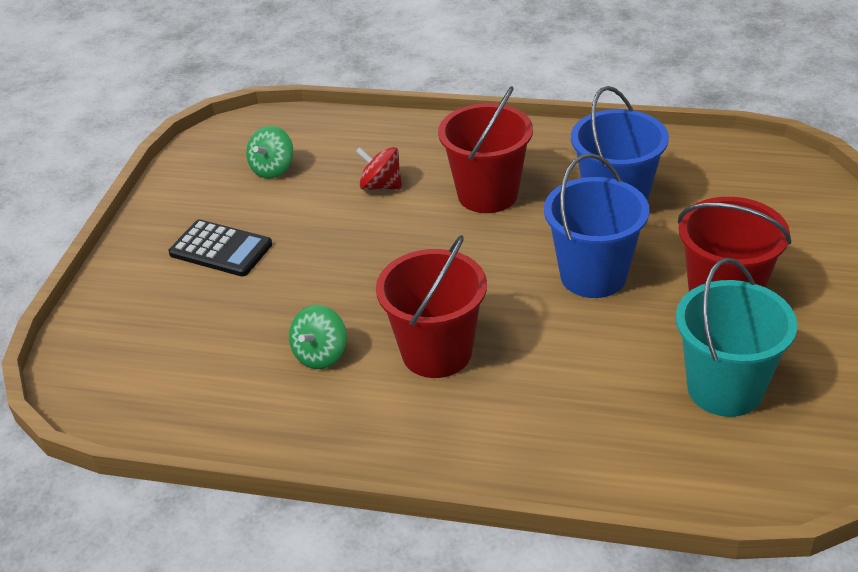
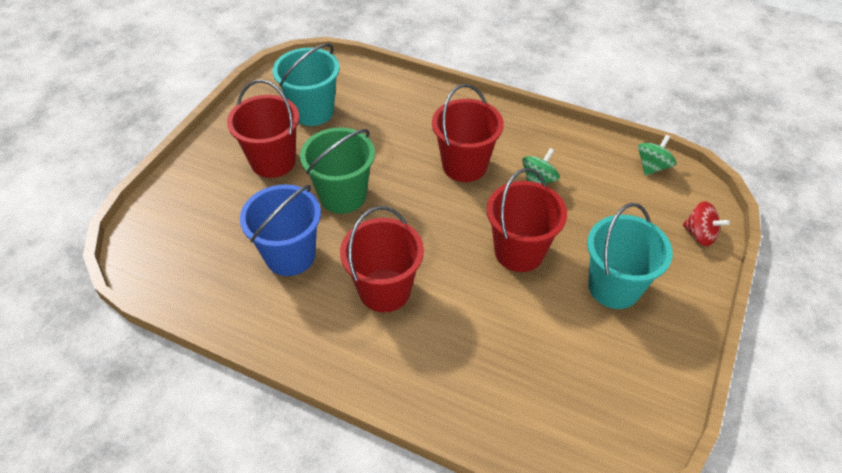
camera: 170 degrees left, 10 degrees up
(221, 249) = (614, 287): black calculator -> turquoise bucket
(273, 169) = (571, 378): green spinning top -> green spinning top (652, 166)
(338, 261) = (519, 252): none -> red bucket
(381, 186) = (471, 325): red spinning top -> red spinning top (699, 234)
(593, 276) = (343, 196): blue bucket -> green bucket

